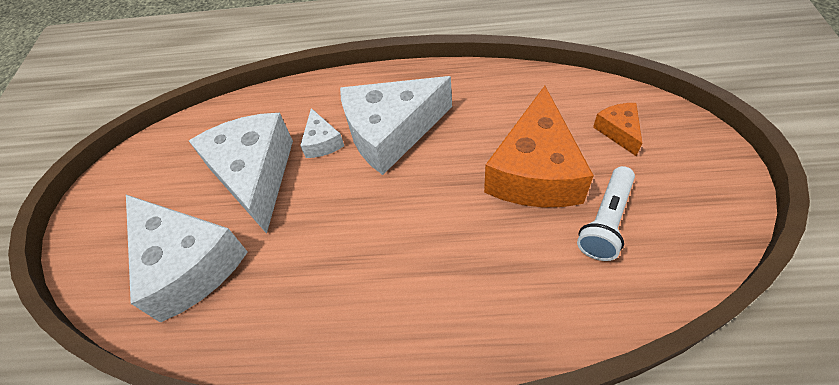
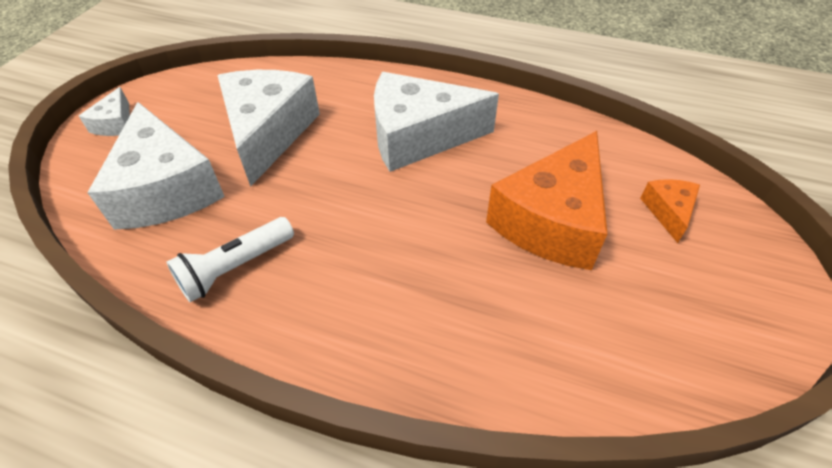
camera: 15 degrees right, 5 degrees down
(322, 142) = (346, 124): white cheese -> white cheese (115, 123)
(606, 221) = (609, 297): white flashlight -> white flashlight (235, 267)

